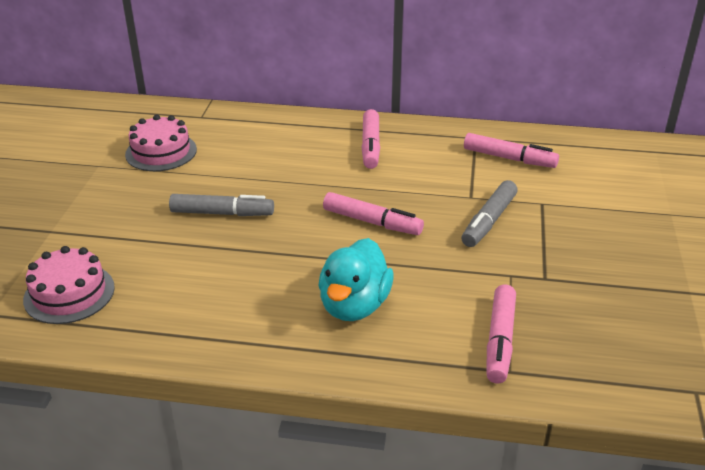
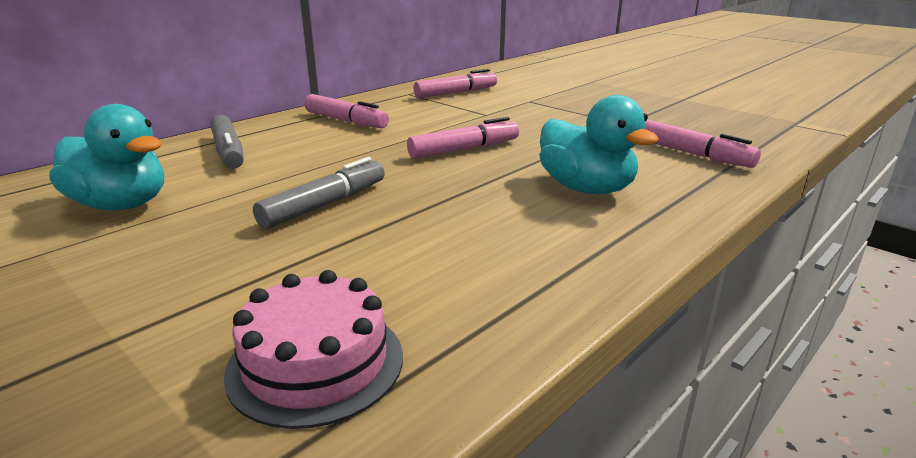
camera: 55 degrees left, 10 degrees down
(161, 152) = (121, 205): pink cake -> turquoise duck
(488, 221) = (528, 118): grey marker -> grey marker (228, 151)

